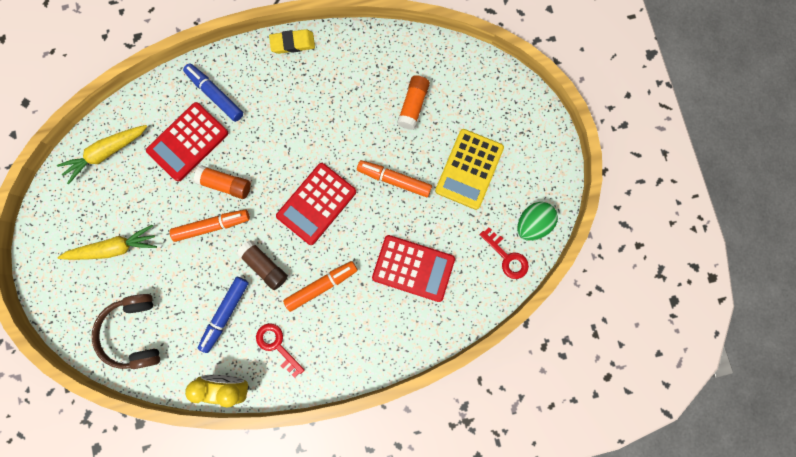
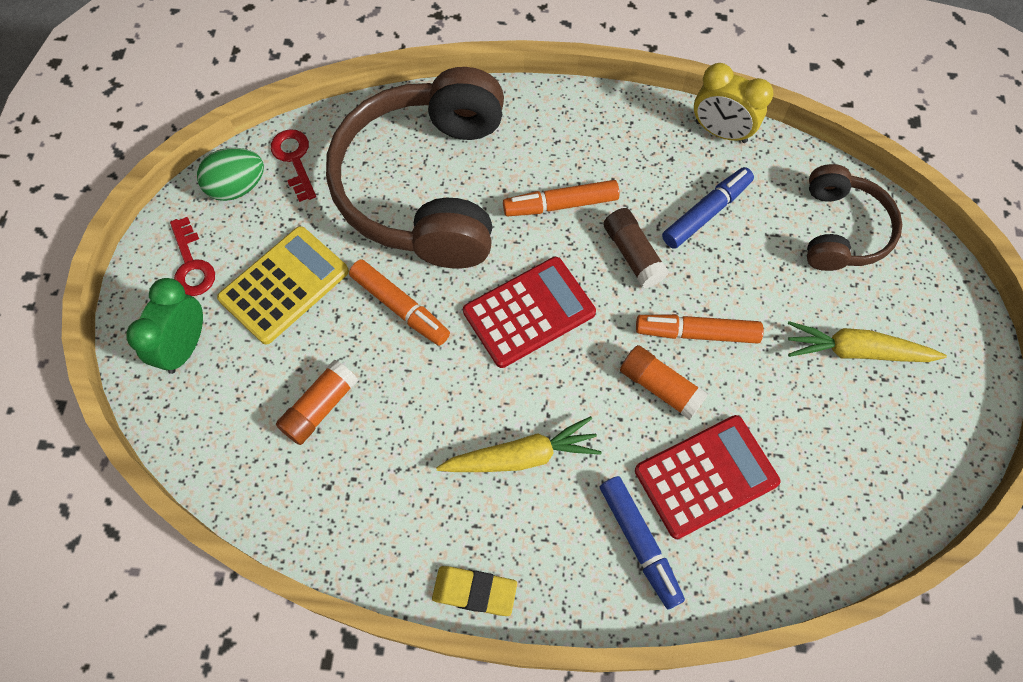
camera: 160 degrees left, 15 degrees down
(106, 153) = (849, 505): yellow carrot -> yellow carrot (522, 456)
(277, 345) = (645, 155): red key -> red key (191, 264)
(413, 268) = (426, 186): red calculator -> brown headphones
(506, 112) = (185, 347): none -> green clock

